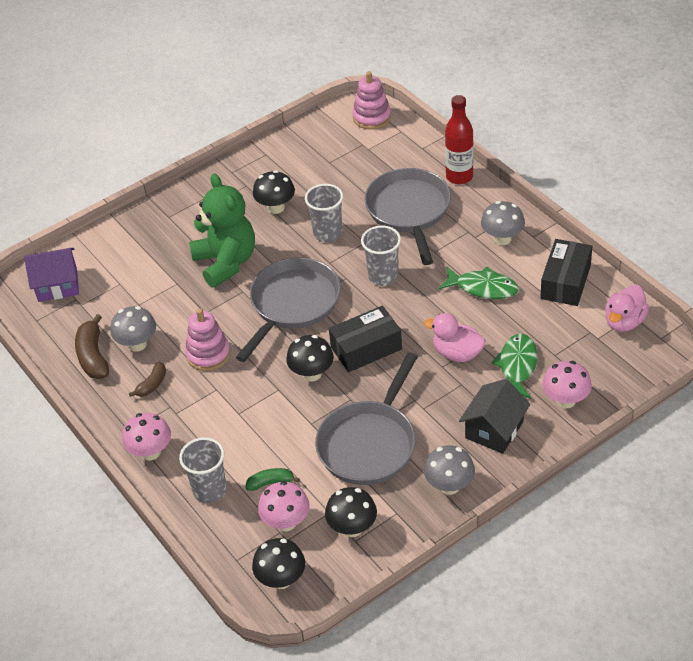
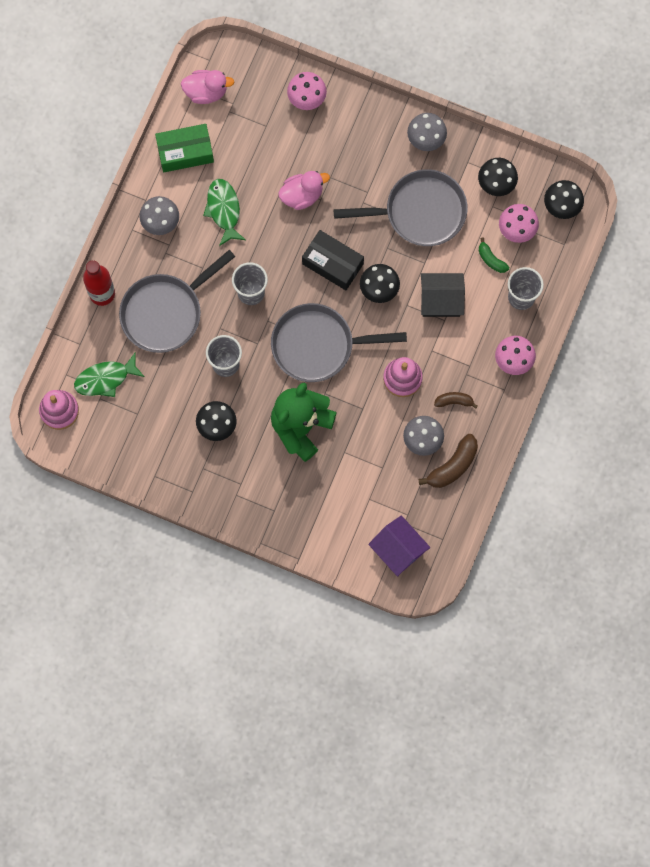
camera: 125 degrees left, 30 degrees up
(457, 353) = (302, 195): pink duck -> pink duck turned 105 degrees counterclockwise
(494, 430) = (360, 134): black house -> black house (441, 300)
(517, 366) = (291, 147): green fish -> green fish (105, 379)
(565, 282) = (185, 152): black box -> green box

